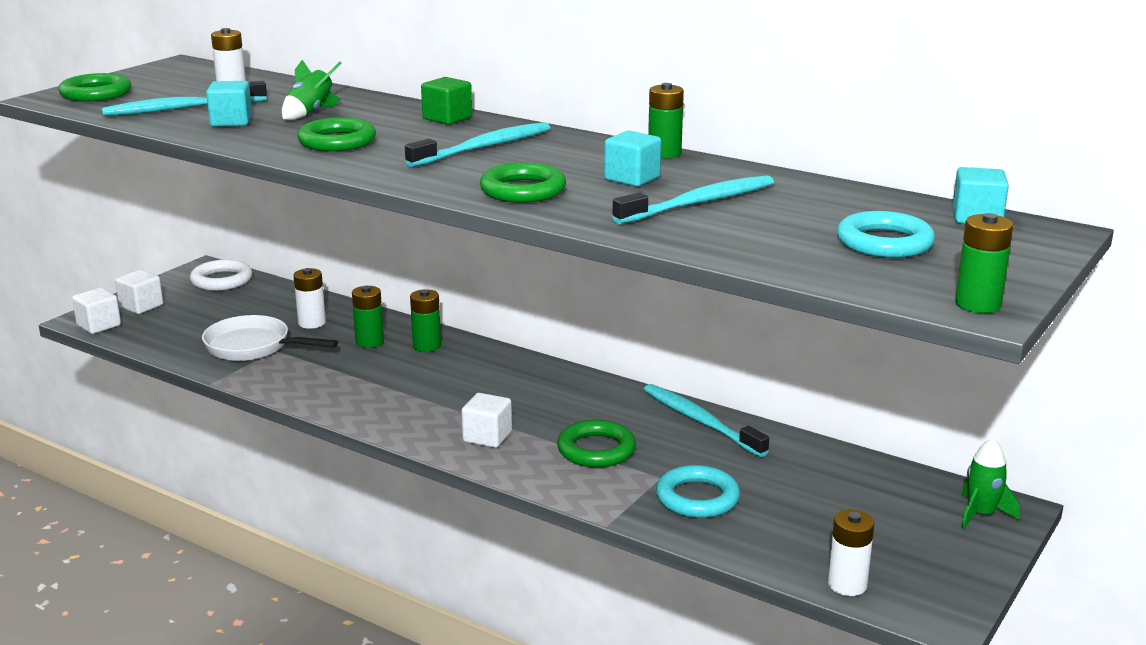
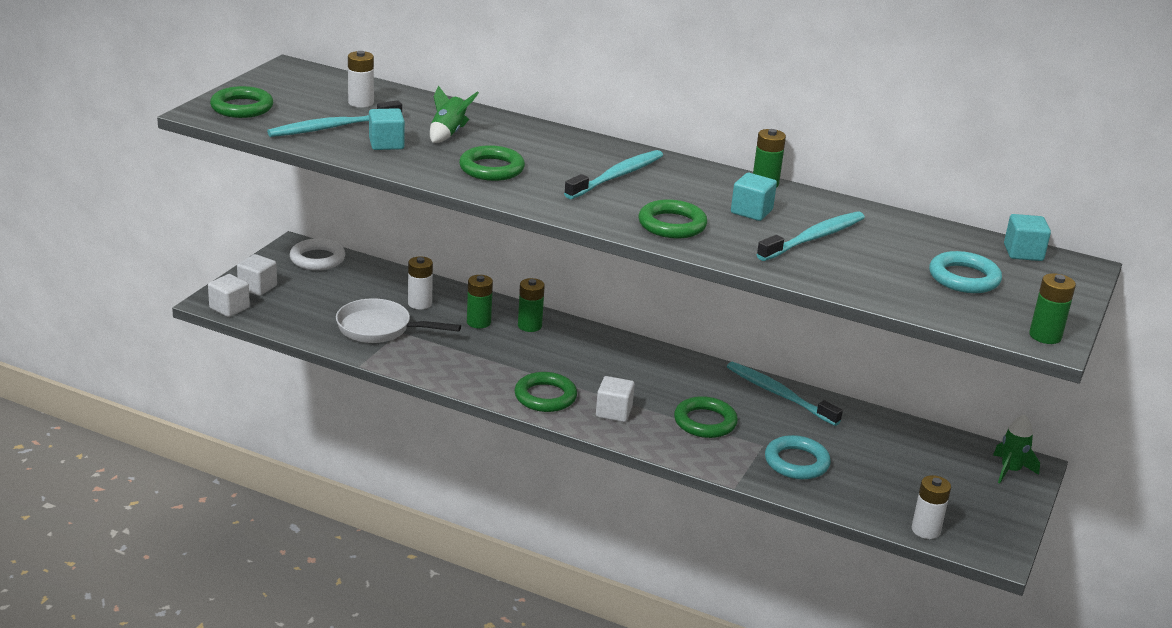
camera: 10 degrees left, 5 degrees up
(411, 419) = (545, 397): none -> green ring
(447, 118) = (569, 141): green cube -> none

